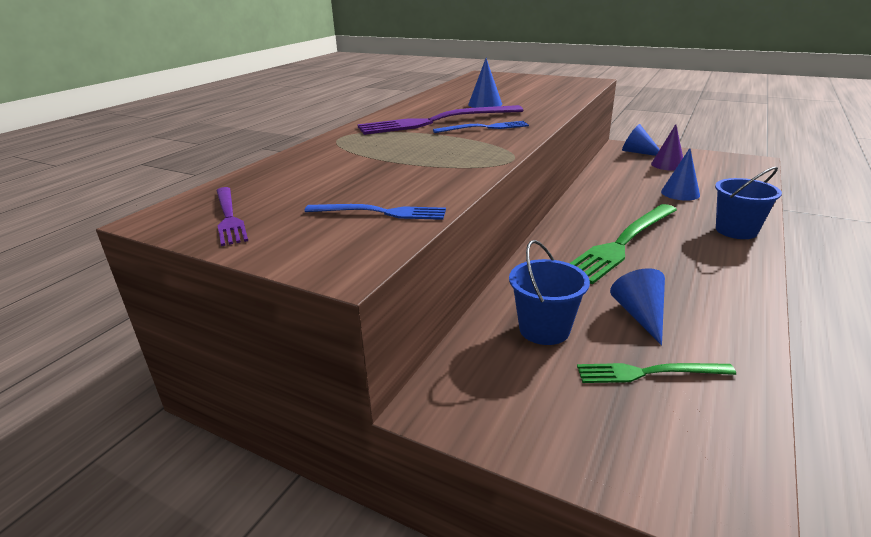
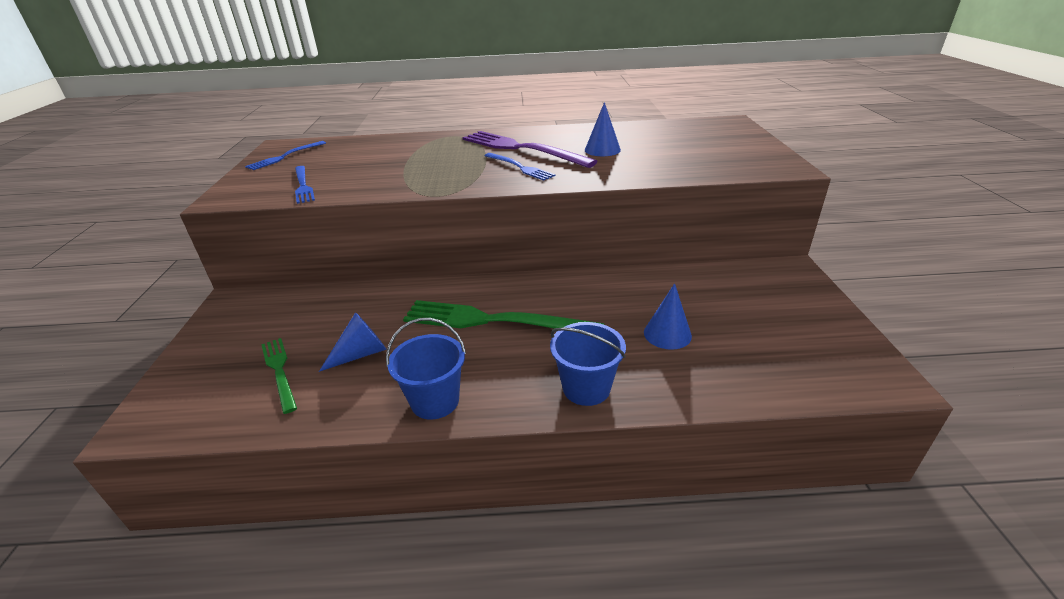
camera: 60 degrees right, 5 degrees up
(229, 217) = (285, 156): purple fork -> blue fork
(544, 329) = (324, 316): blue bucket -> blue bucket (435, 401)
(638, 152) = (781, 282): blue cone -> none
(668, 165) = (761, 310): purple cone -> none

